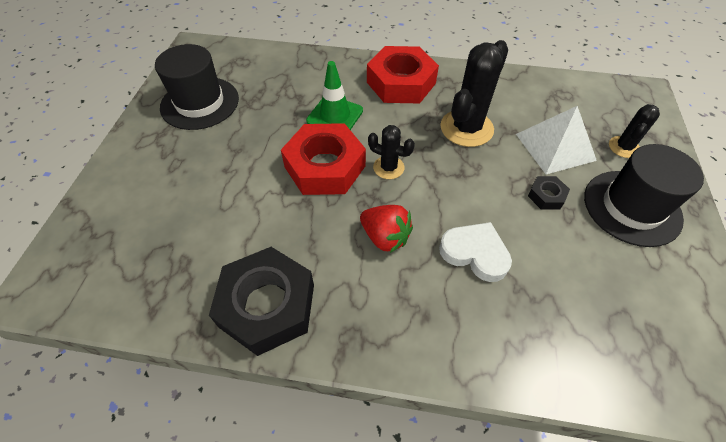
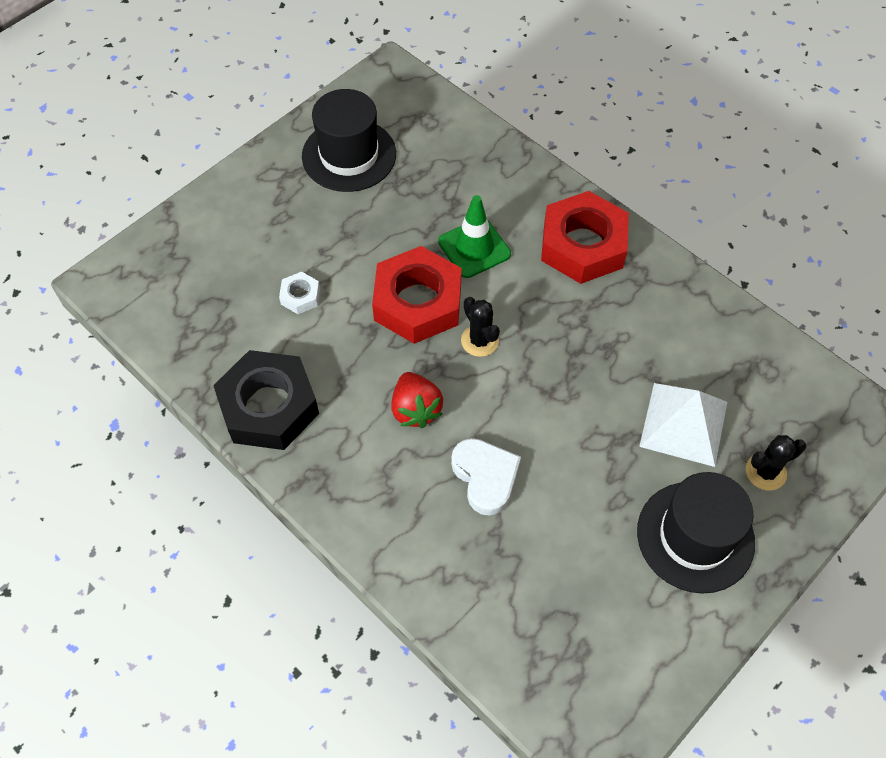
camera: 35 degrees right, 5 degrees up
(231, 208) = (300, 296): none -> white nut
(466, 128) = (604, 344): black cactus -> none
(546, 196) = (615, 468): black nut -> none

